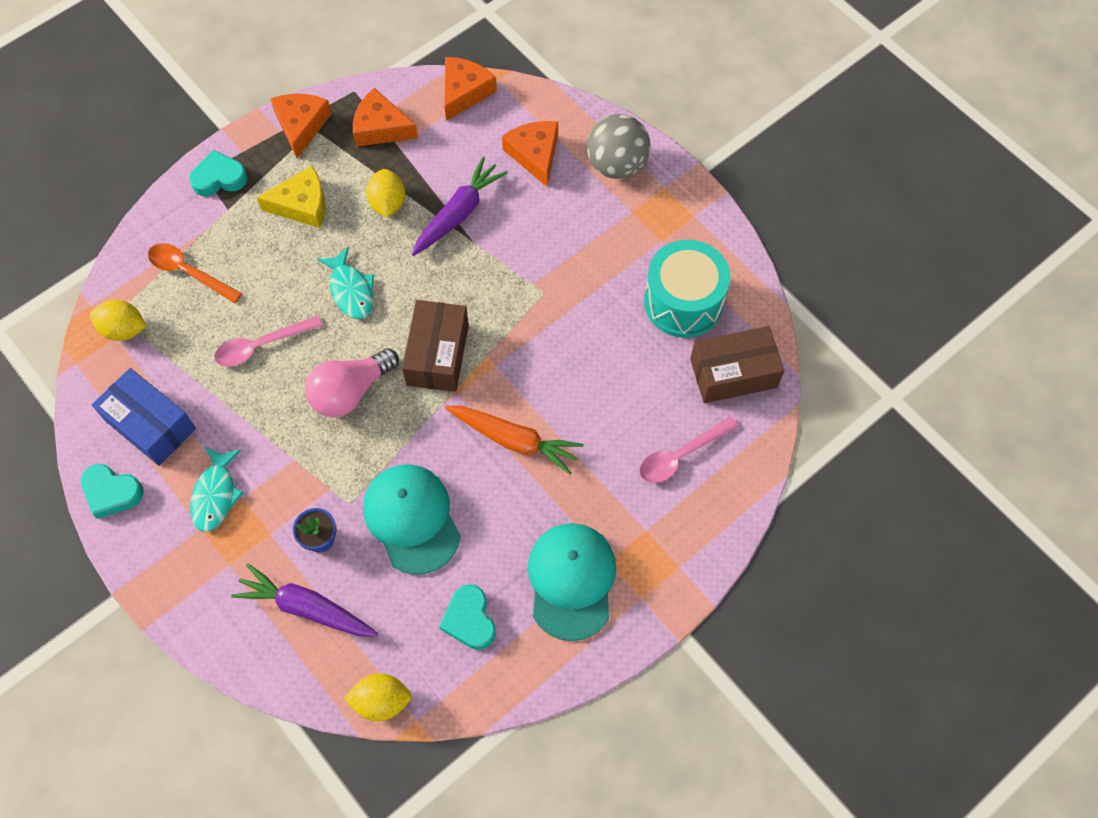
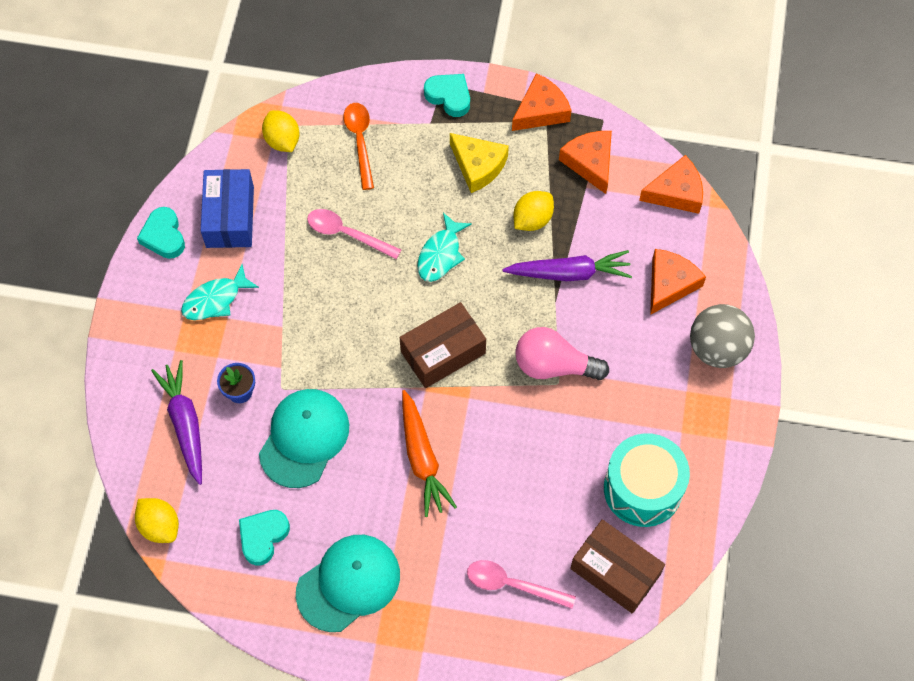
camera: 50 degrees right, 0 degrees up
(350, 391) = (363, 319): pink light bulb -> pink light bulb (554, 365)

